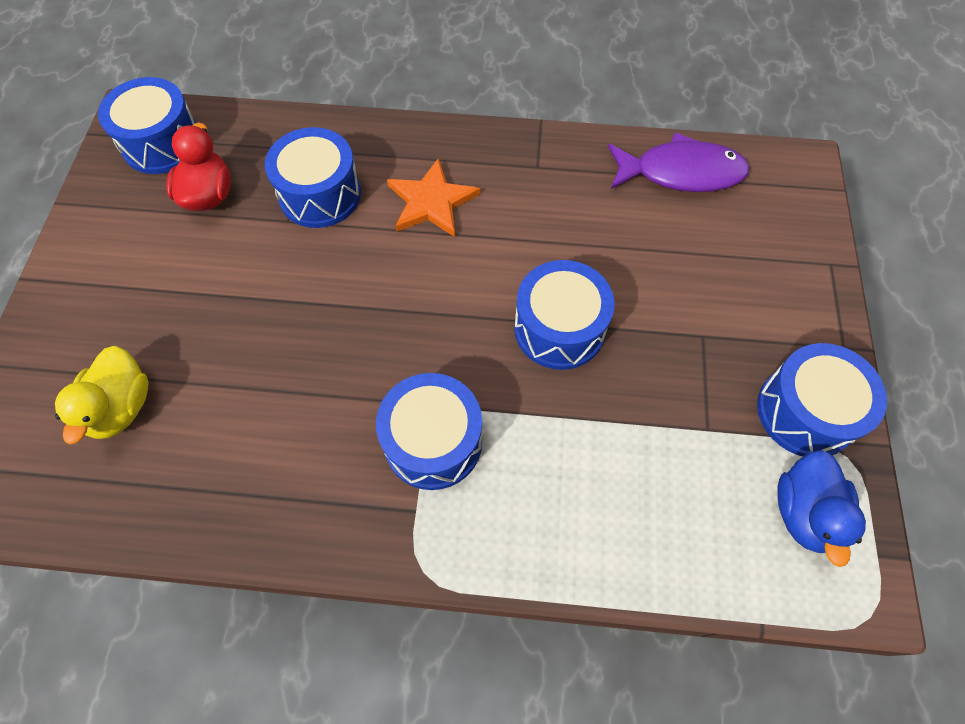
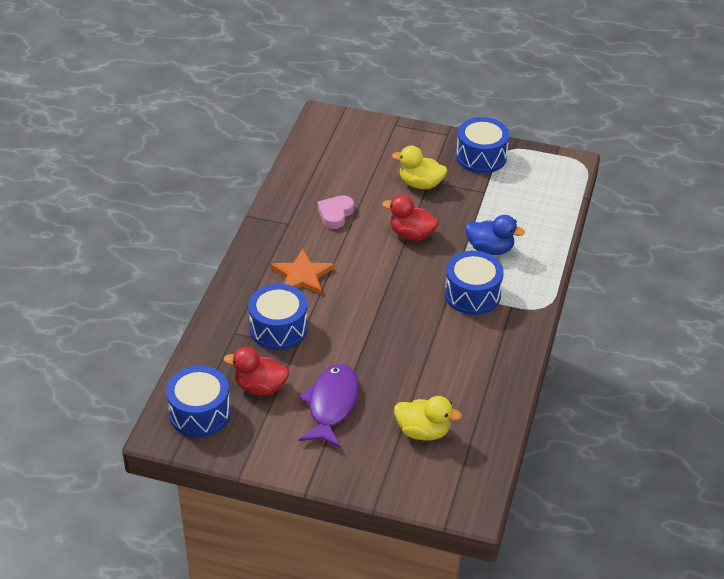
camera: 80 degrees left, 20 degrees down
(559, 328) = (411, 234): blue drum -> red duck
(576, 219) = (335, 214): none -> pink heart
(681, 173) = (313, 164): purple fish -> purple fish (331, 405)
(690, 324) = (420, 184): none -> yellow duck
(804, 513) = (533, 171): blue duck -> blue duck (490, 249)

